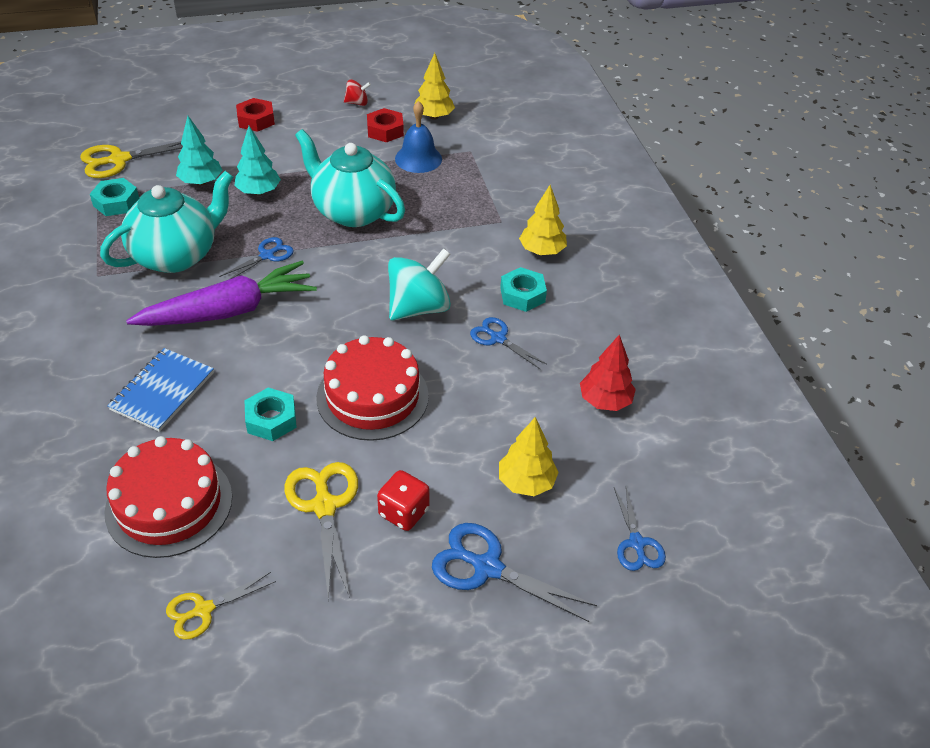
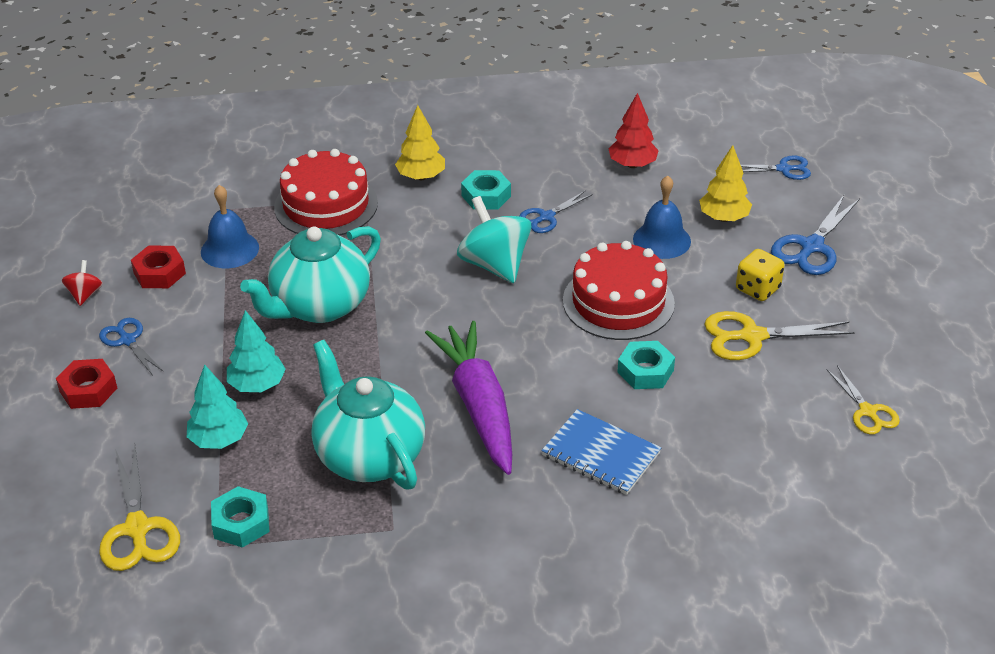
camera: 80 degrees left, 5 degrees down
(169, 504) = (752, 440): red cake -> red cake (326, 205)
(267, 255) = (386, 376): blue scissors -> blue scissors (127, 340)
(403, 512) = (757, 289): red dice -> yellow dice
(434, 116) = (144, 231): yellow tree -> none
(476, 428) = (661, 240): none -> blue bell

